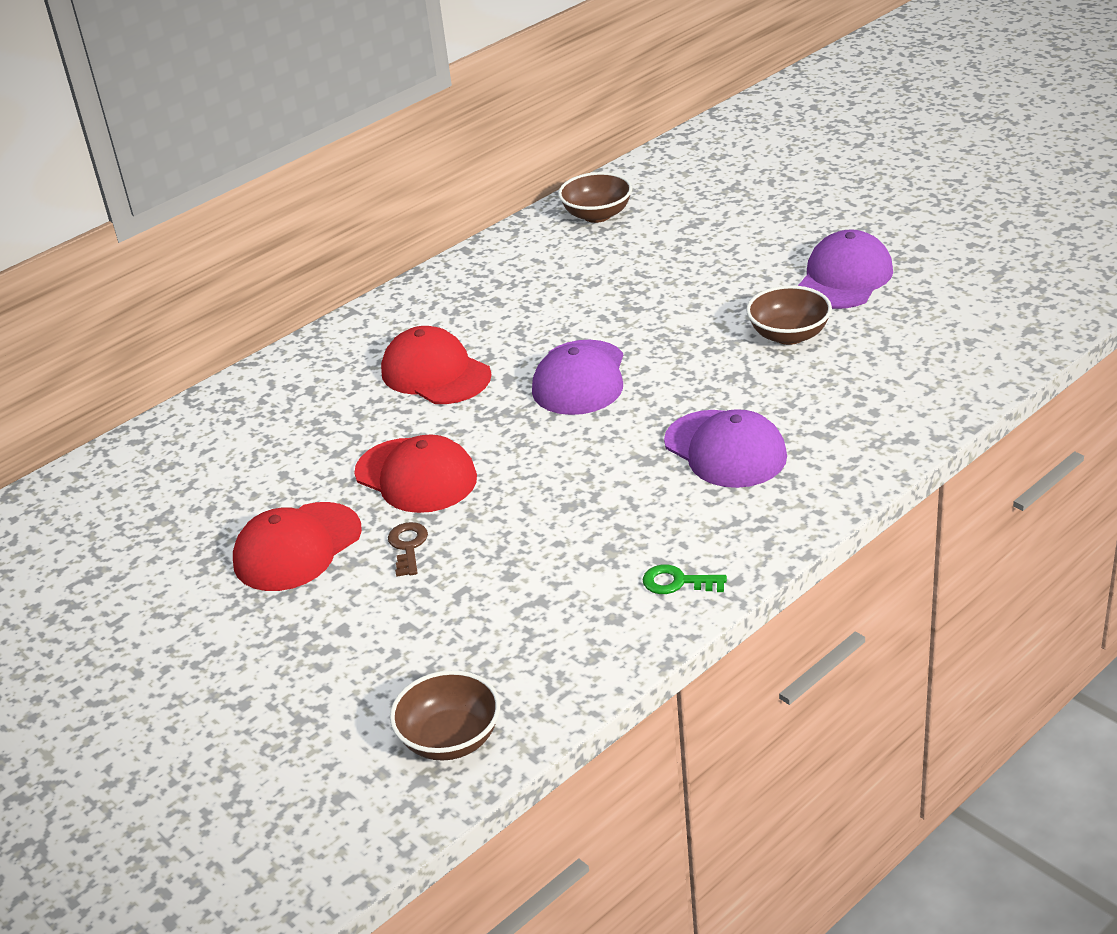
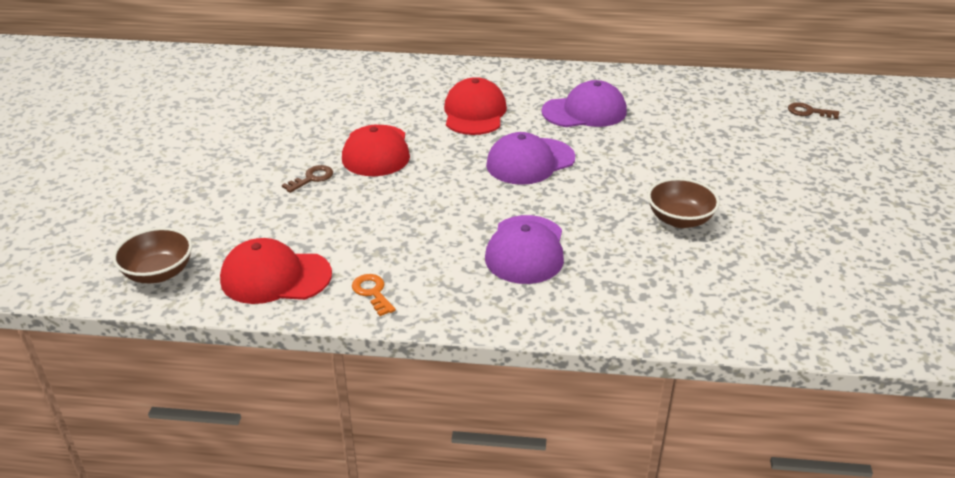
camera: 45 degrees right, 0 degrees up
(297, 547) = (278, 145): red cap -> red cap (275, 277)
(597, 215) = (700, 91): brown bowl -> none
(677, 582) = (372, 292): green key -> orange key
(716, 177) = (808, 112): none -> brown key
(844, 278) = (776, 213): purple cap -> purple cap (584, 111)

